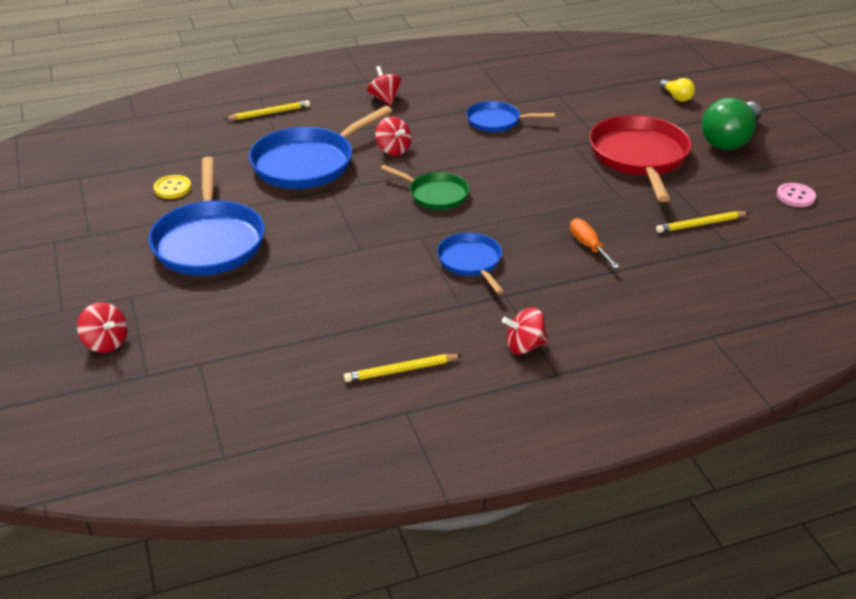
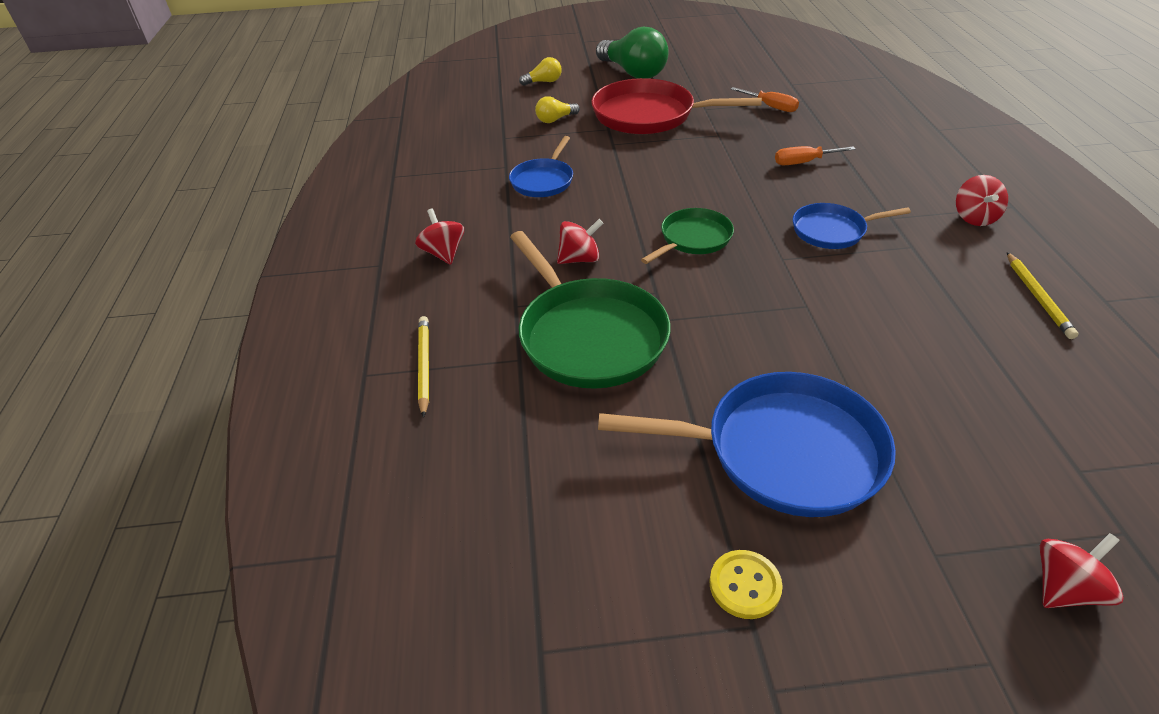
camera: 75 degrees left, 5 degrees up
(173, 188) = (620, 495): yellow button -> yellow button (745, 585)
(307, 163) = (589, 336): blue pan -> green pan
(385, 99) = (443, 253): red spinning top -> red spinning top turned 75 degrees clockwise
(603, 112) = (555, 119): none -> yellow light bulb
(700, 224) = (771, 107): yellow pencil -> orange screwdriver
(795, 196) = (732, 64): pink button -> none

